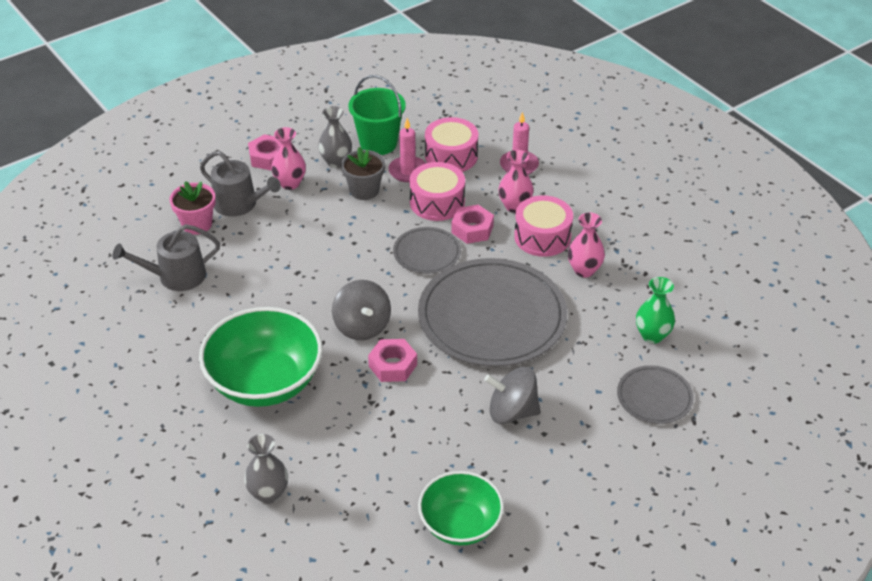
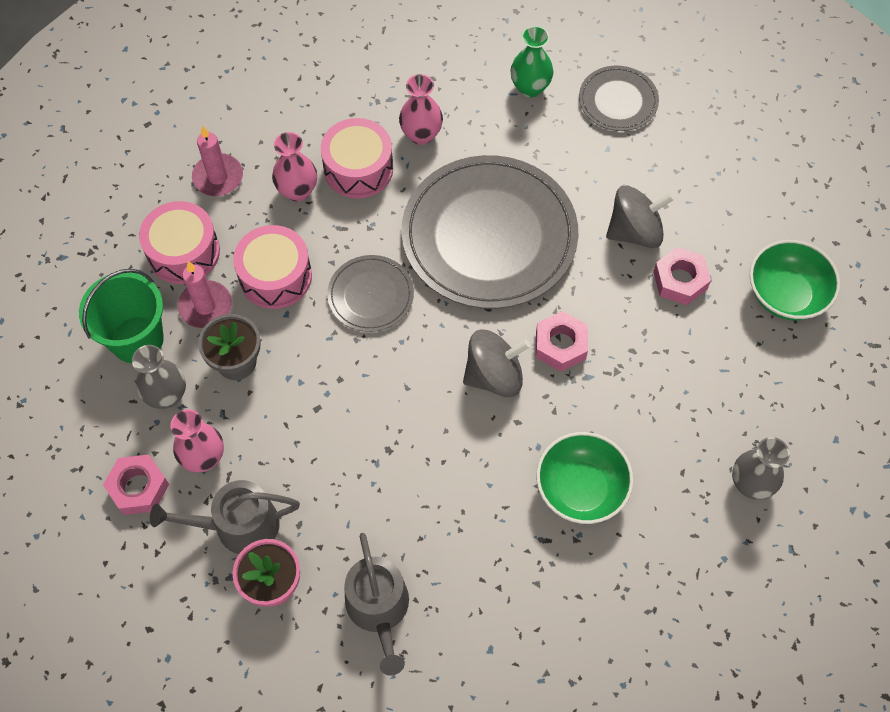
camera: 85 degrees left, 20 degrees up
(240, 204) = (238, 526): grey watering can -> grey watering can turned 135 degrees counterclockwise
(265, 382) = (580, 489): green bowl -> green bowl, size x0.64
(472, 229) = (333, 241): pink nut -> pink nut (680, 280)
(512, 411) = (635, 231): grey spinning top -> grey spinning top turned 120 degrees counterclockwise

